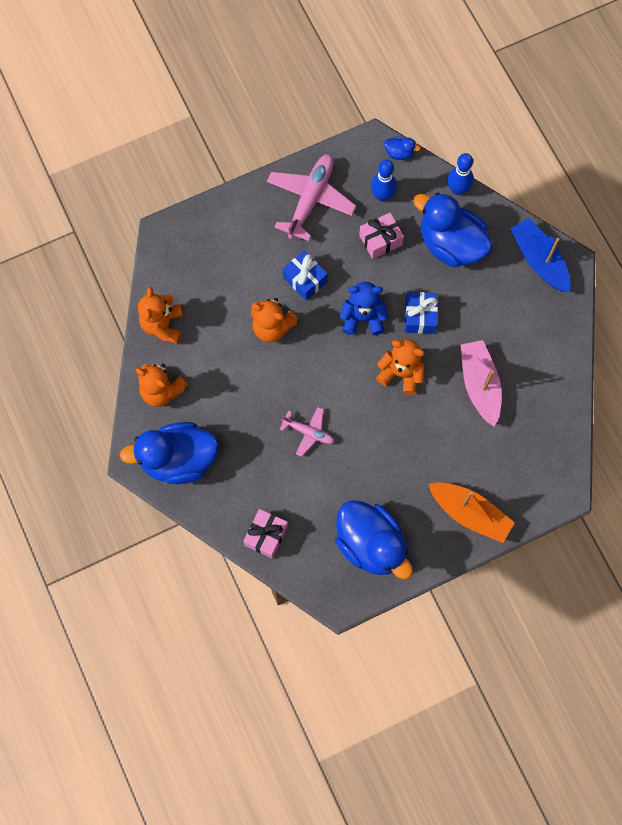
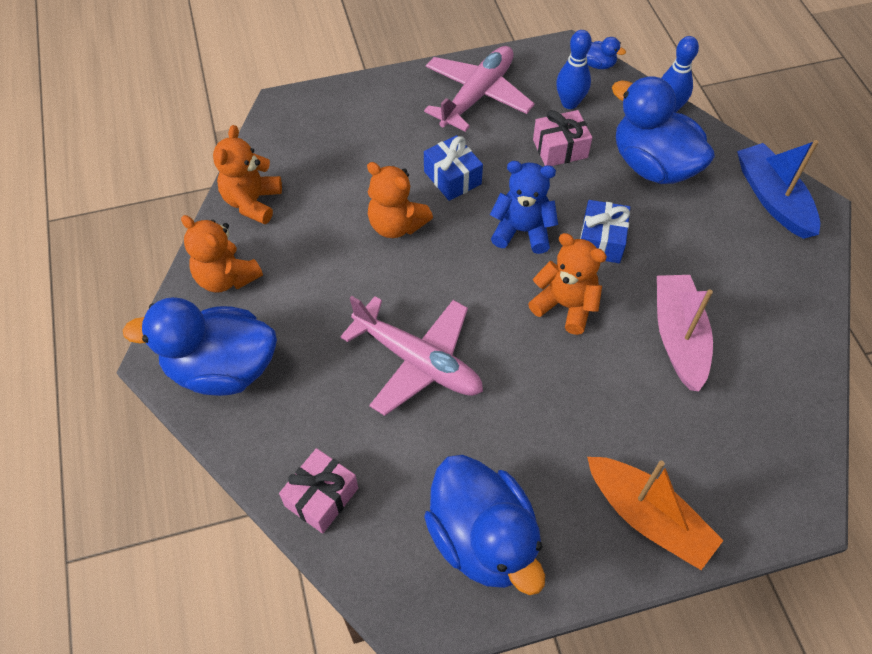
camera: 10 degrees right, 15 degrees down
(308, 432) = (418, 362): pink plane -> pink plane, size x1.82

